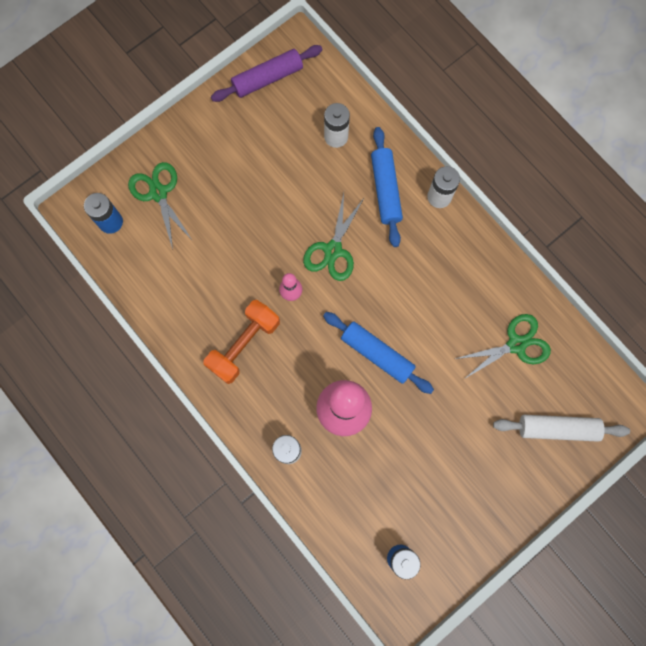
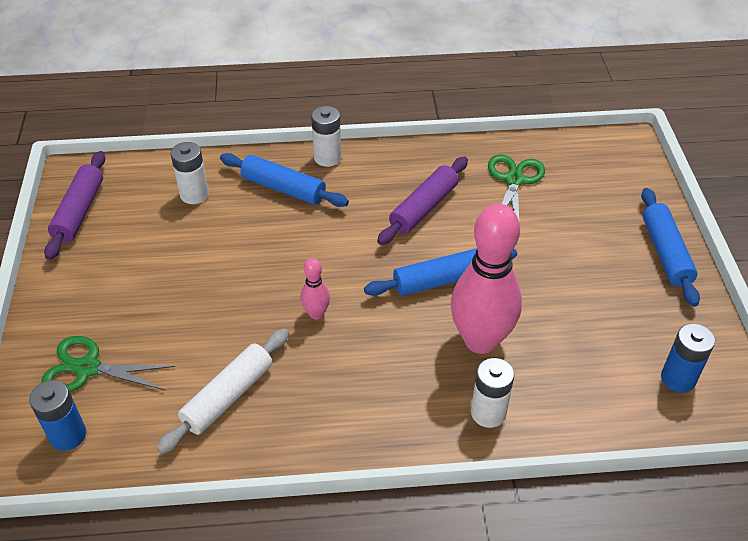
camera: 55 degrees left, 30 degrees down
(244, 345) = (334, 386): orange dumbbell -> none
(332, 250) = (303, 257): green scissors -> none
(438, 298) = (424, 208): none -> purple rolling pin
(518, 495) = (665, 253): none -> blue rolling pin
(557, 428) = (616, 194): white rolling pin -> white rolling pin (228, 396)

